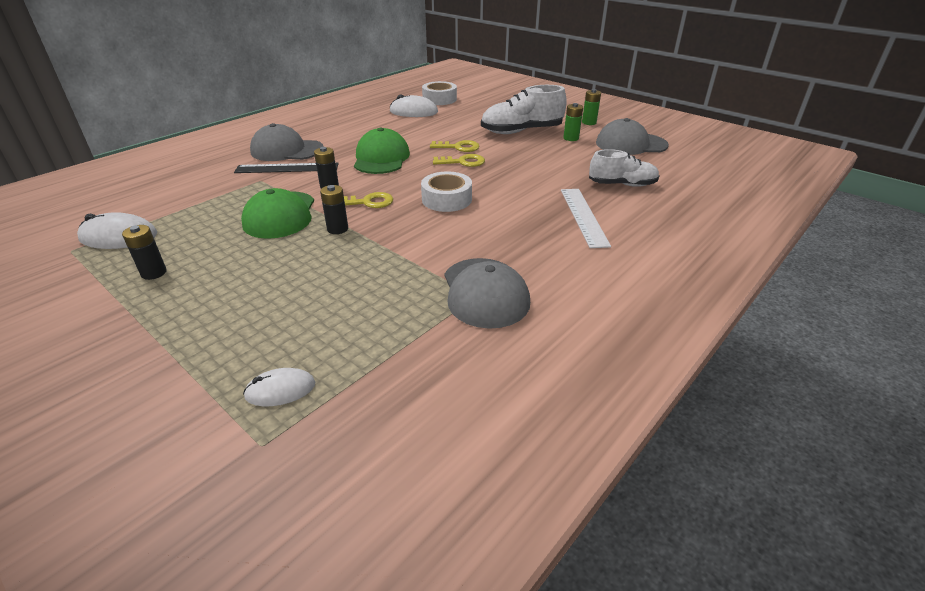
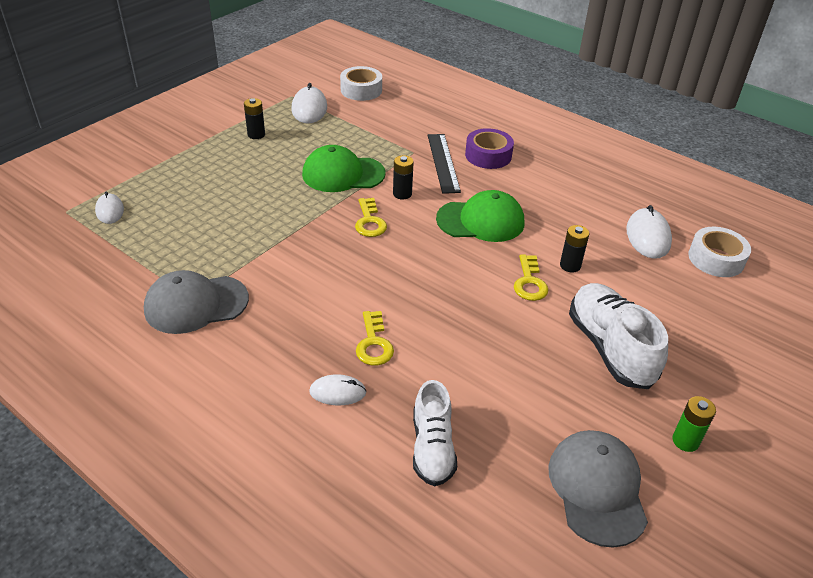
camera: 85 degrees right, 5 degrees up
(287, 150) = (488, 155): grey cap -> purple tape
(337, 229) = (316, 209): black battery -> black battery (570, 265)
(446, 199) = (378, 276): white tape -> white tape (361, 90)
(463, 162) = (482, 287): yellow key -> yellow key (374, 343)
(571, 138) = (600, 407): green battery -> none
(583, 216) = (337, 392): white ruler -> white mouse

